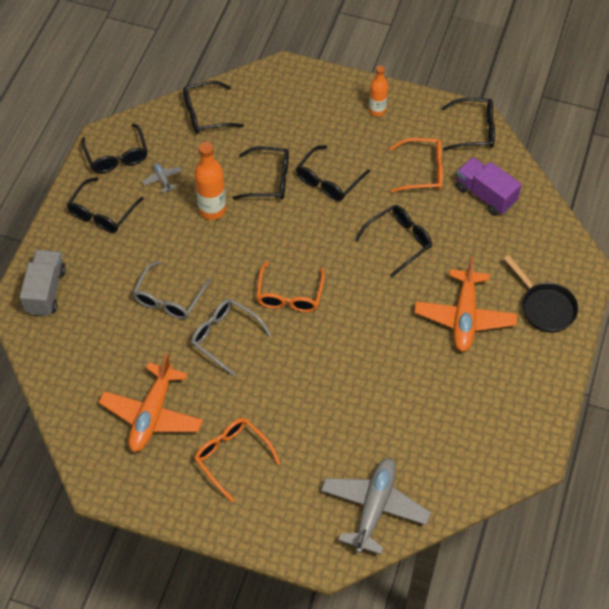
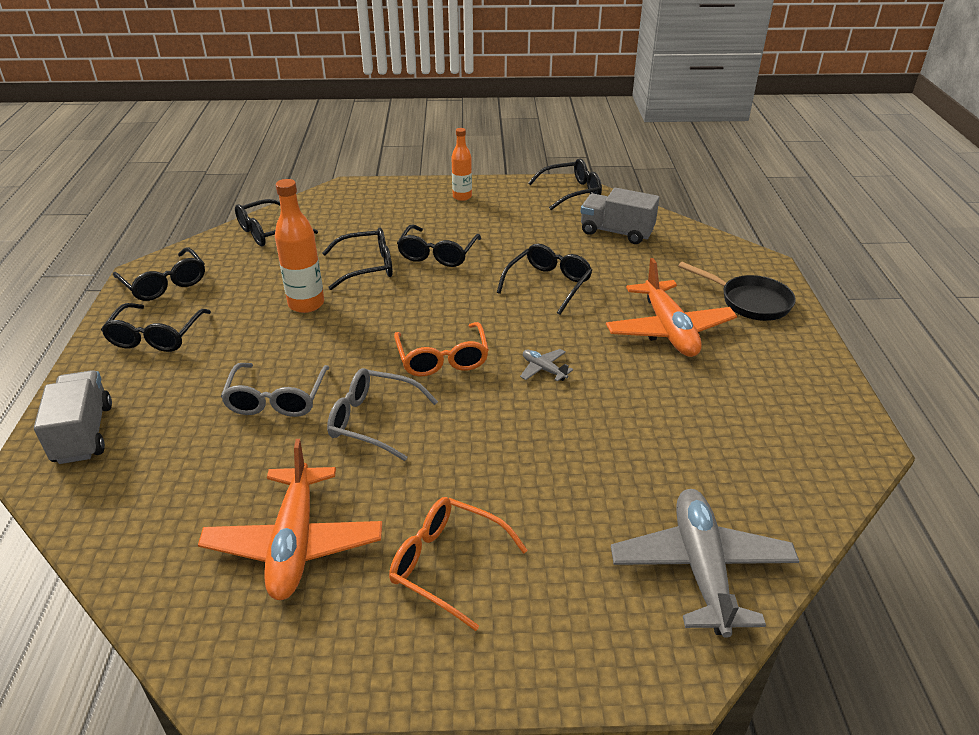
camera: 20 degrees left, 20 degrees down
(162, 179) = (231, 291): grey plane -> grey plane (543, 369)
(423, 171) = (538, 228): orange glasses -> none
(485, 195) = (616, 232): purple truck -> grey truck

